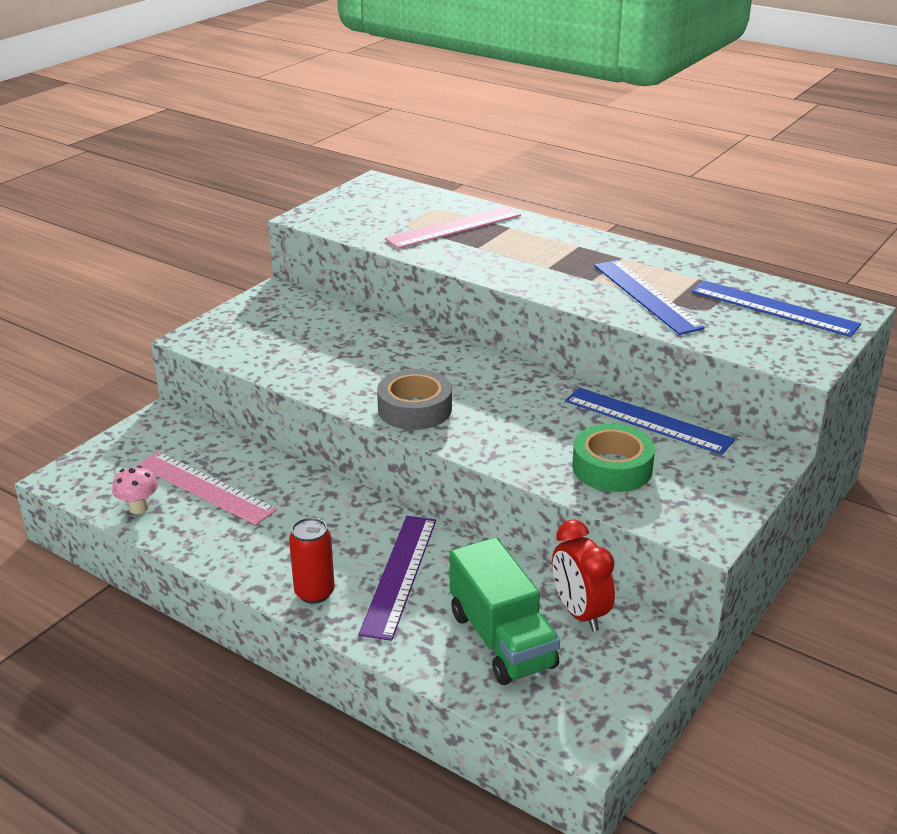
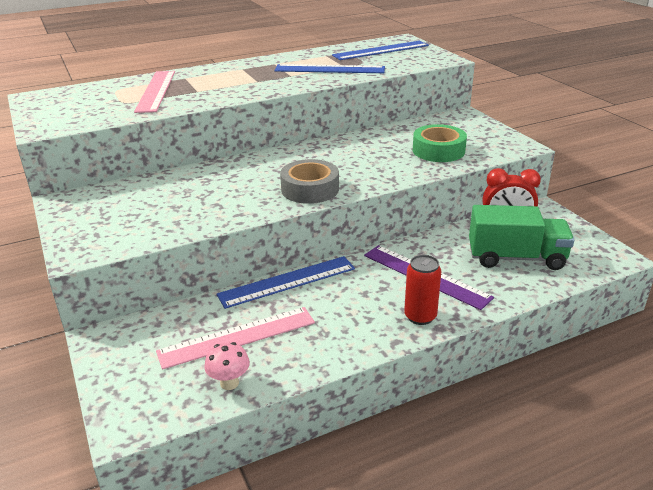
camera: 60 degrees left, 0 degrees up
(647, 420) = (399, 129): blue ruler -> blue ruler (287, 281)

